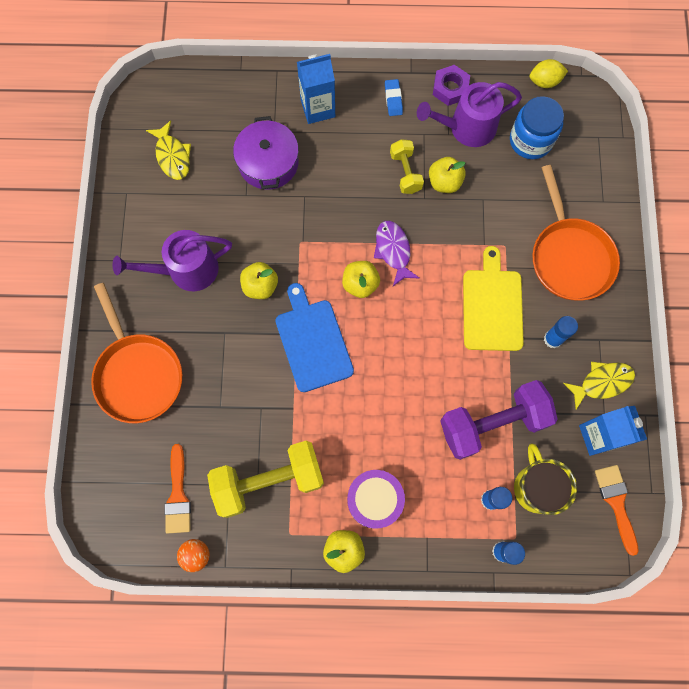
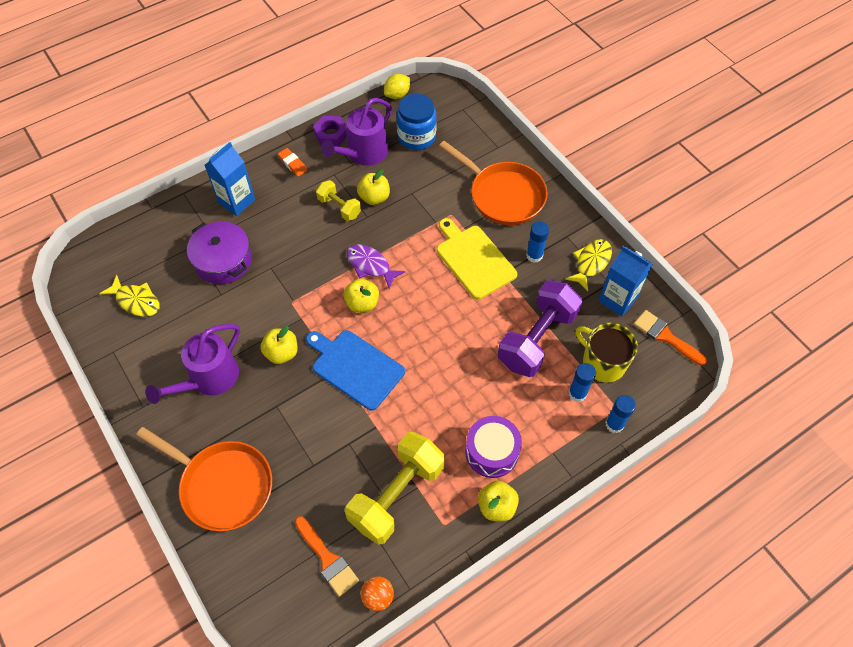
camera: 35 degrees left, 15 degrees down
(393, 99) = (293, 164): blue eraser -> orange eraser

